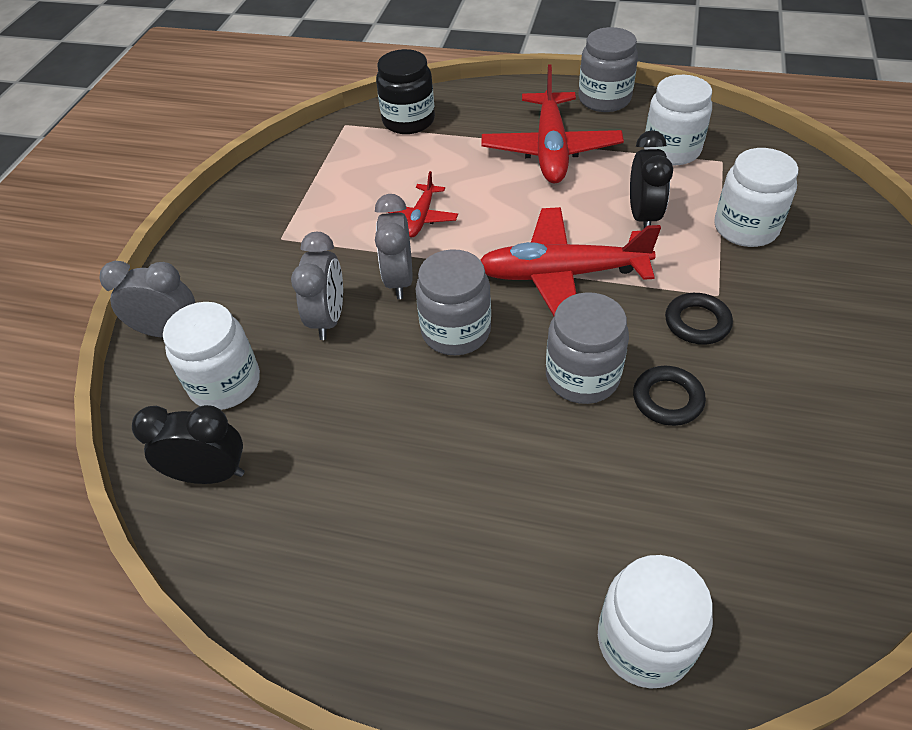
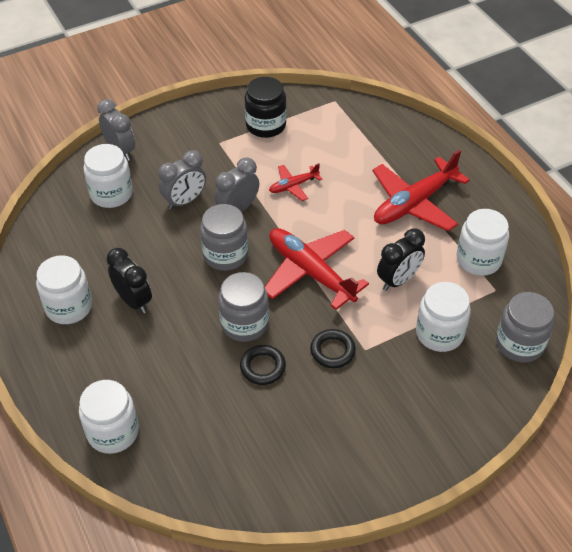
camera: 45 degrees right, 0 degrees up
(210, 474) = (61, 227): black clock -> black clock (133, 301)
(361, 554) = (69, 307): none -> white jar
(408, 121) = (369, 124): black jar -> black jar (266, 125)
(604, 99) = (495, 198): grey jar -> grey jar (519, 344)

